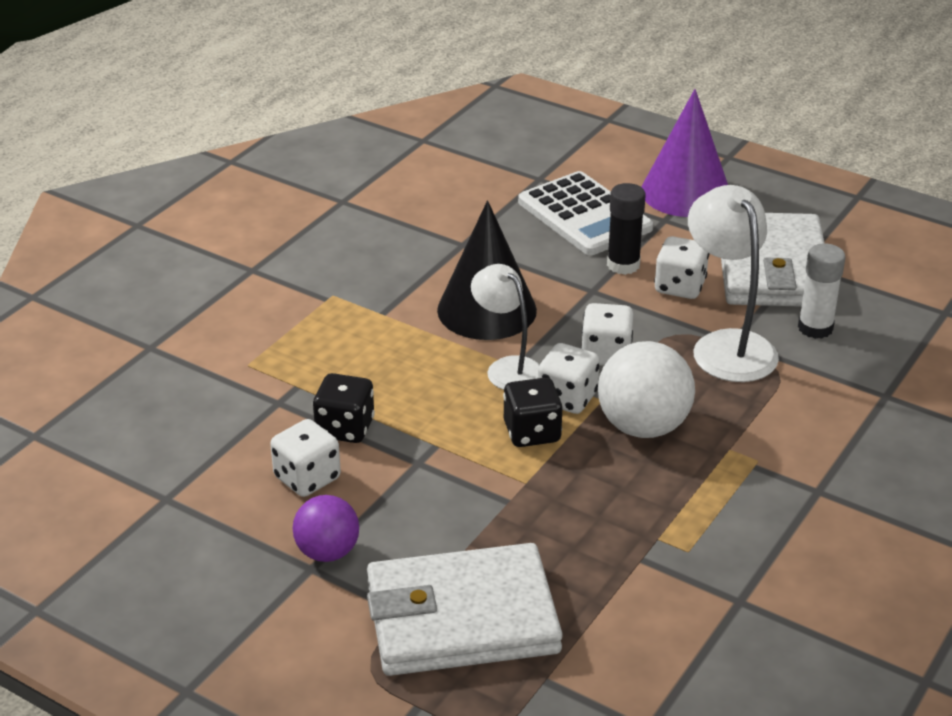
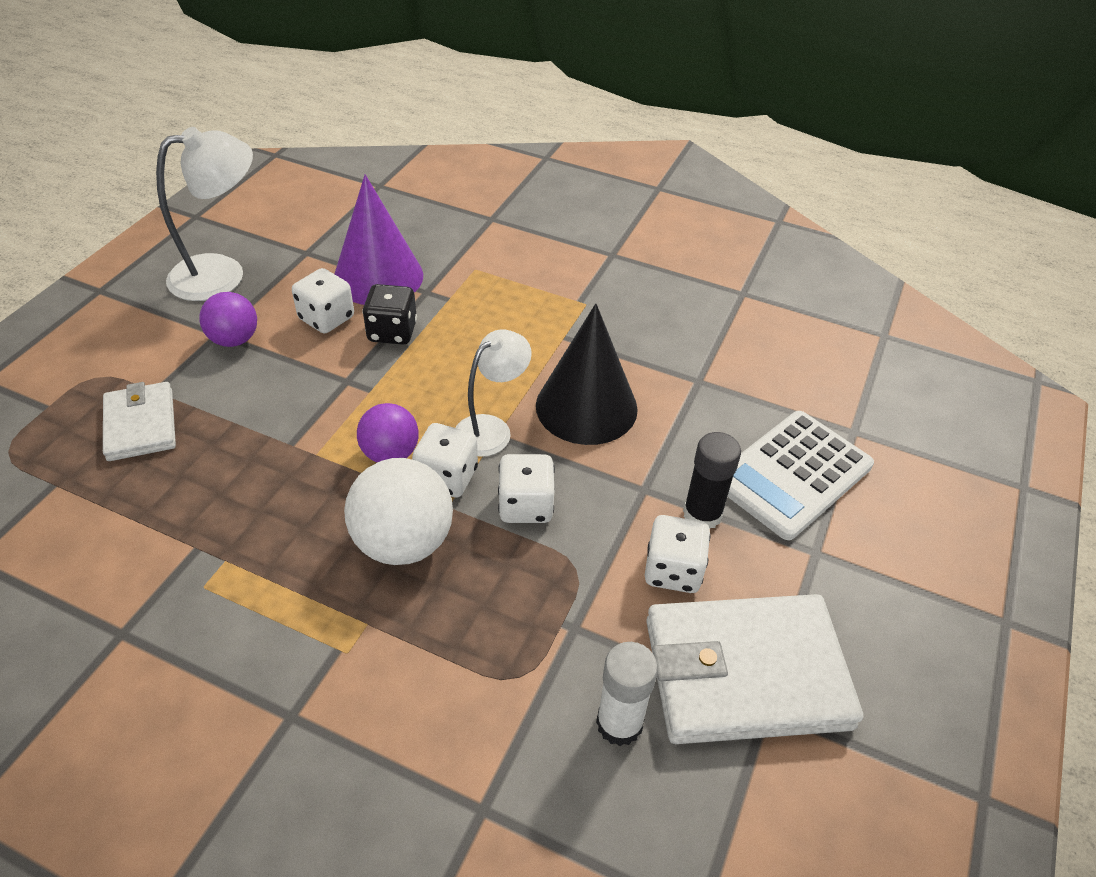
camera: 80 degrees right, 10 degrees up
(462, 618) = (140, 425): white wallet -> white wallet, size x0.57
(532, 432) = (390, 454): black dice -> purple ball
(685, 192) = (889, 573): purple cone -> purple cone (378, 277)
(727, 345) = (562, 621): white lamp -> white lamp (222, 274)

